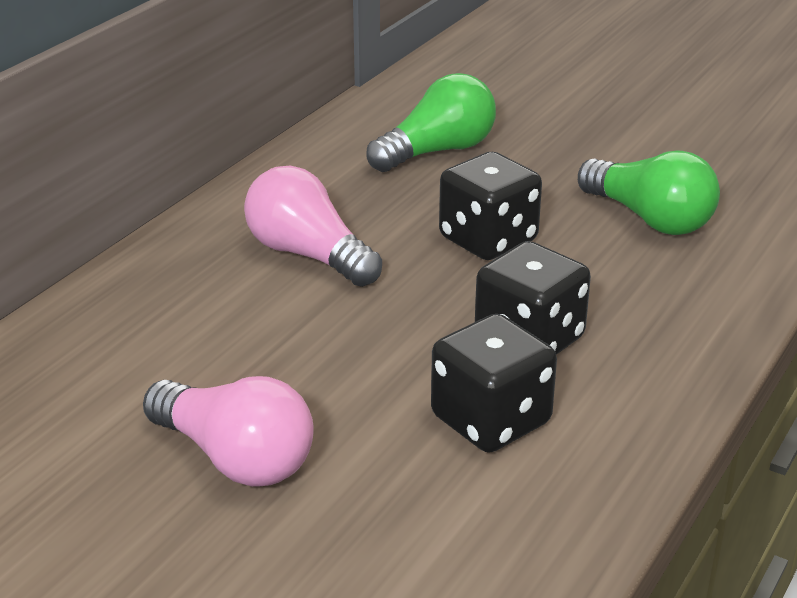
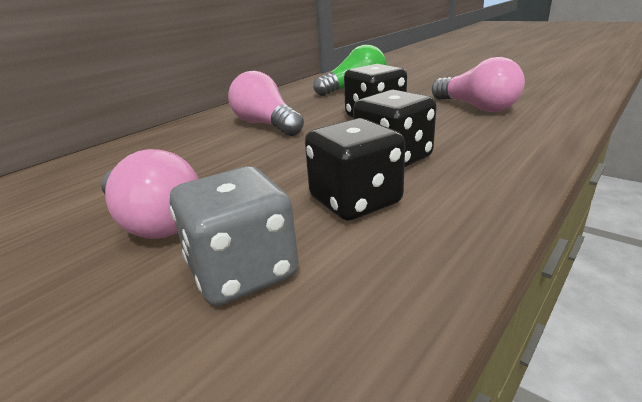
camera: 10 degrees right, 5 degrees down
(385, 524) = (242, 271): none -> grey dice
(649, 219) = (476, 107): green light bulb -> pink light bulb

